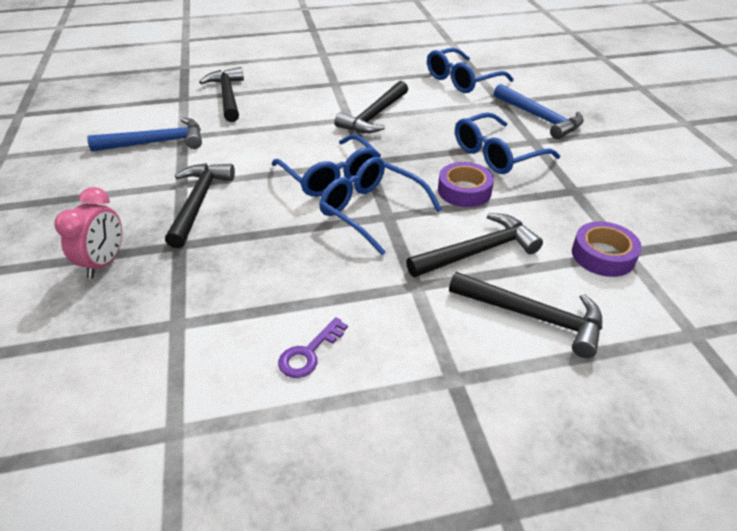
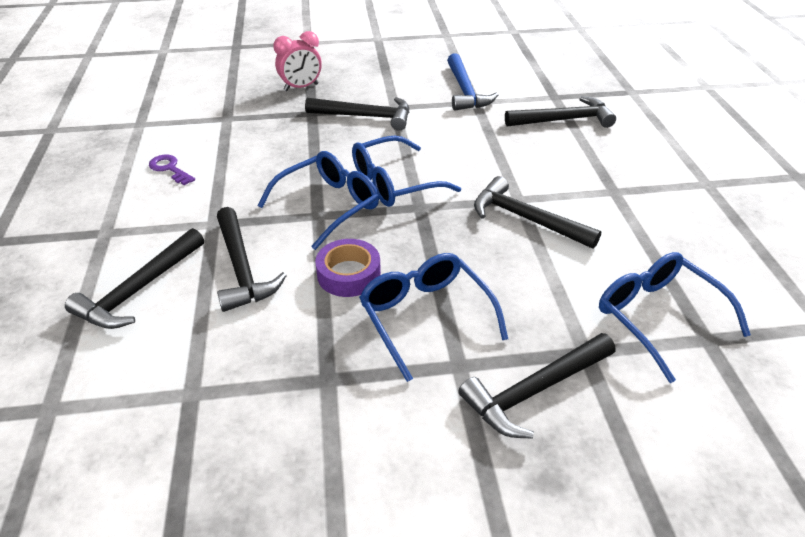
camera: 95 degrees right, 0 degrees up
(104, 263) = (301, 87): pink clock -> pink clock turned 45 degrees counterclockwise
(539, 118) = (534, 390): blue hammer -> black hammer
(603, 255) = (195, 369): purple tape -> none

